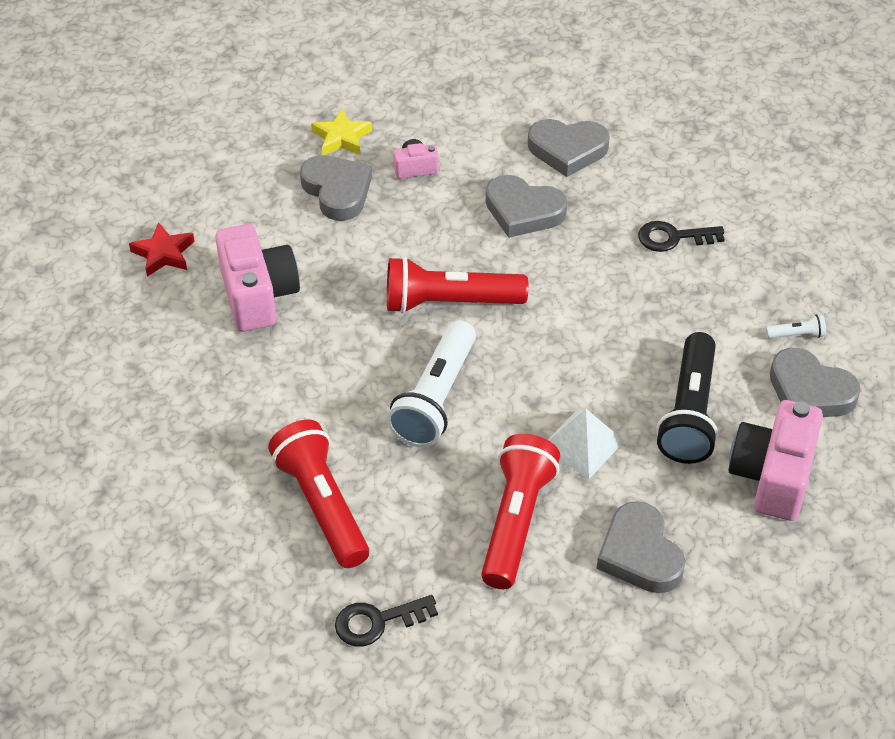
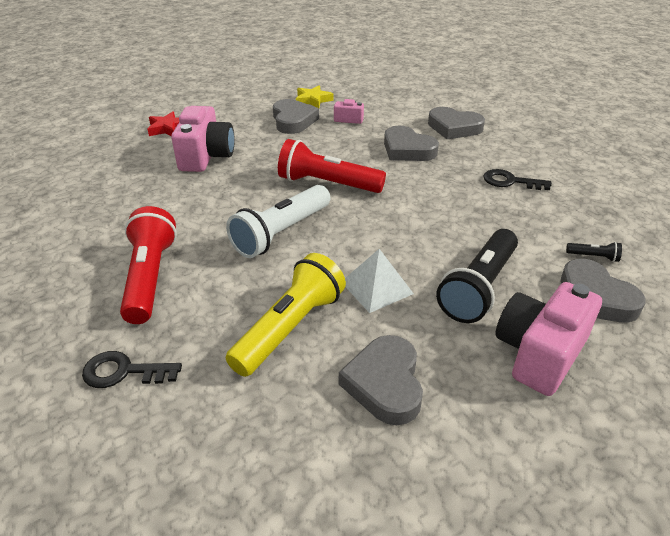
camera: 20 degrees right, 10 degrees down
(516, 521) = (290, 328): red flashlight -> yellow flashlight
(797, 335) = (593, 257): white flashlight -> black flashlight

